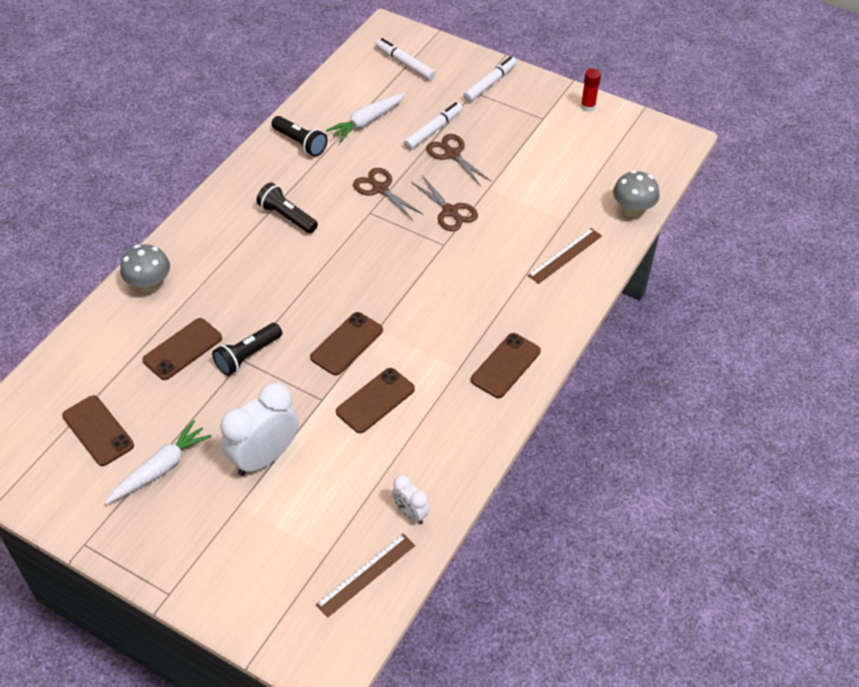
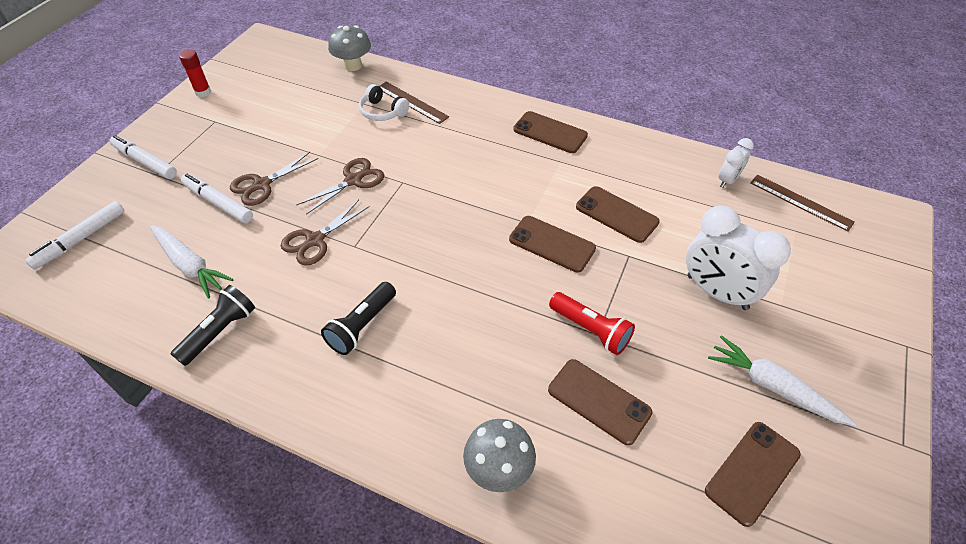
camera: 95 degrees left, 0 degrees up
(248, 356) = (591, 330): black flashlight -> red flashlight
(550, 232) = (382, 112): none -> white headphones

